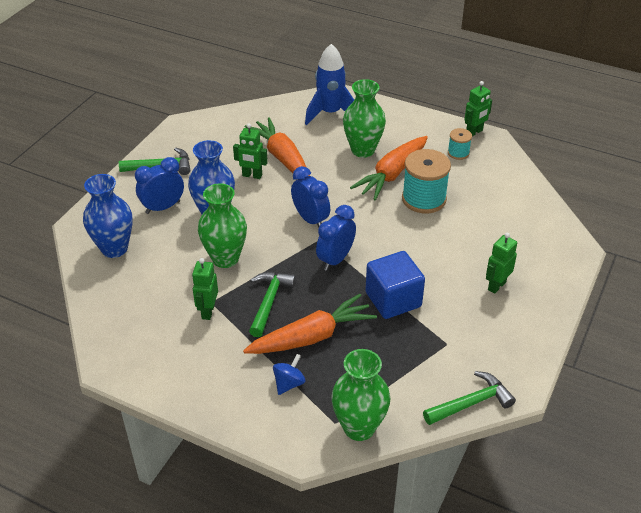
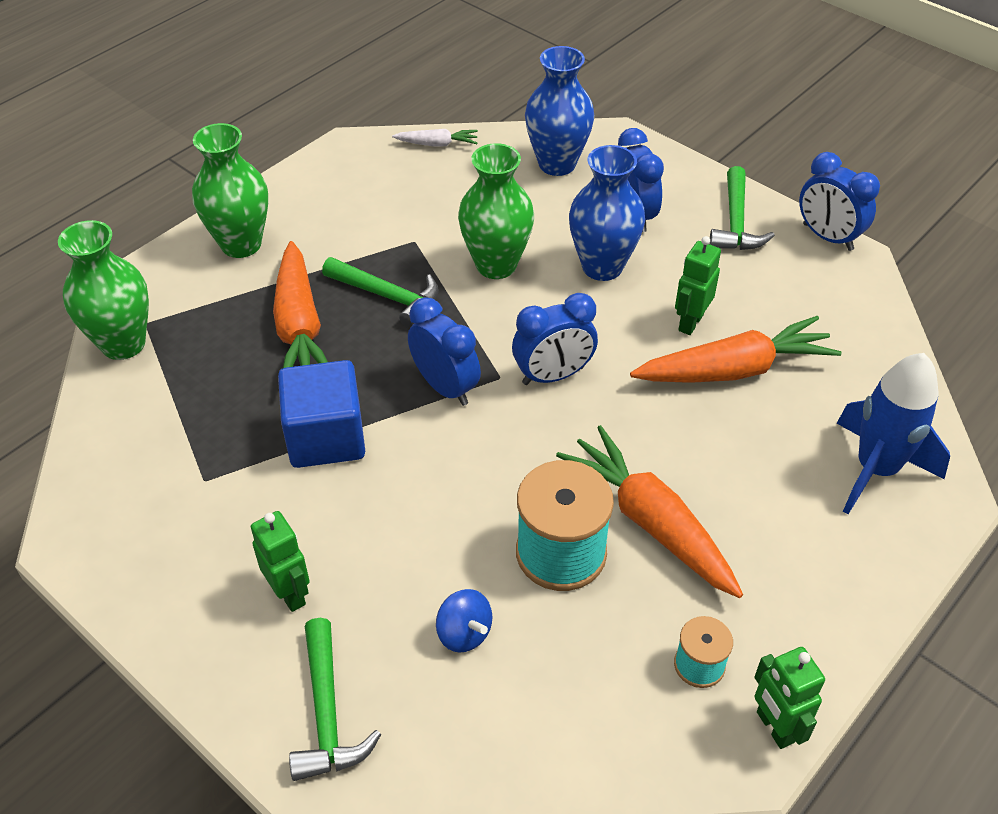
camera: 105 degrees right, 5 degrees up
(99, 314) = (437, 144): none -> white carrot
(167, 134) = (827, 237): none -> blue clock
(208, 311) = (398, 235): green robot -> none
(289, 383) = (232, 291): blue spinning top -> blue spinning top (464, 633)
(363, 150) = (738, 494): green vase -> green vase (241, 244)
(471, 403) = (83, 475): green hammer -> green hammer (327, 713)

